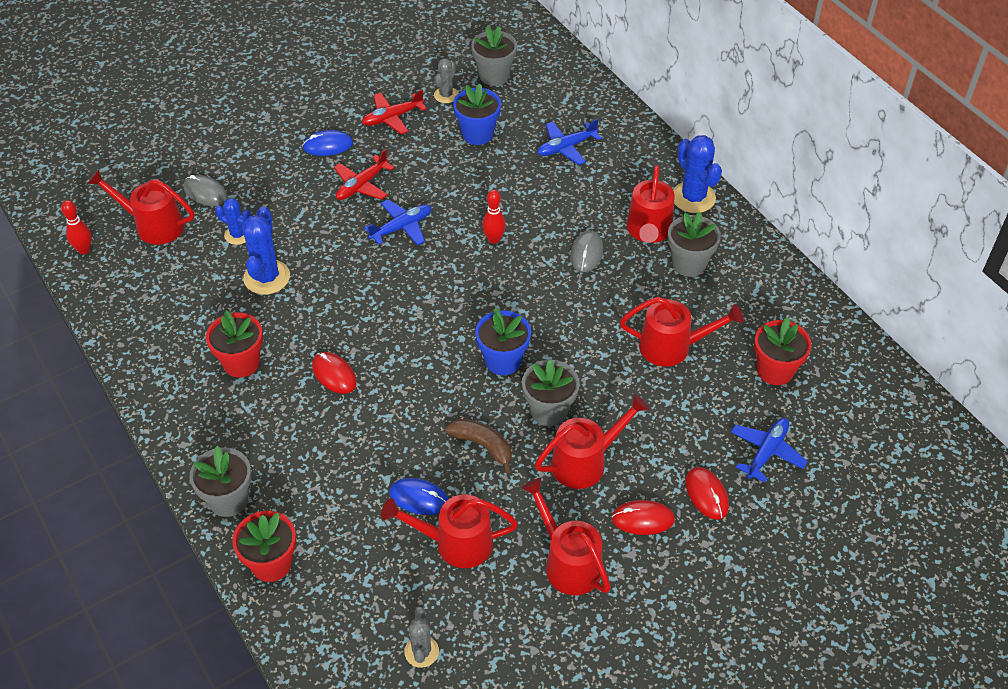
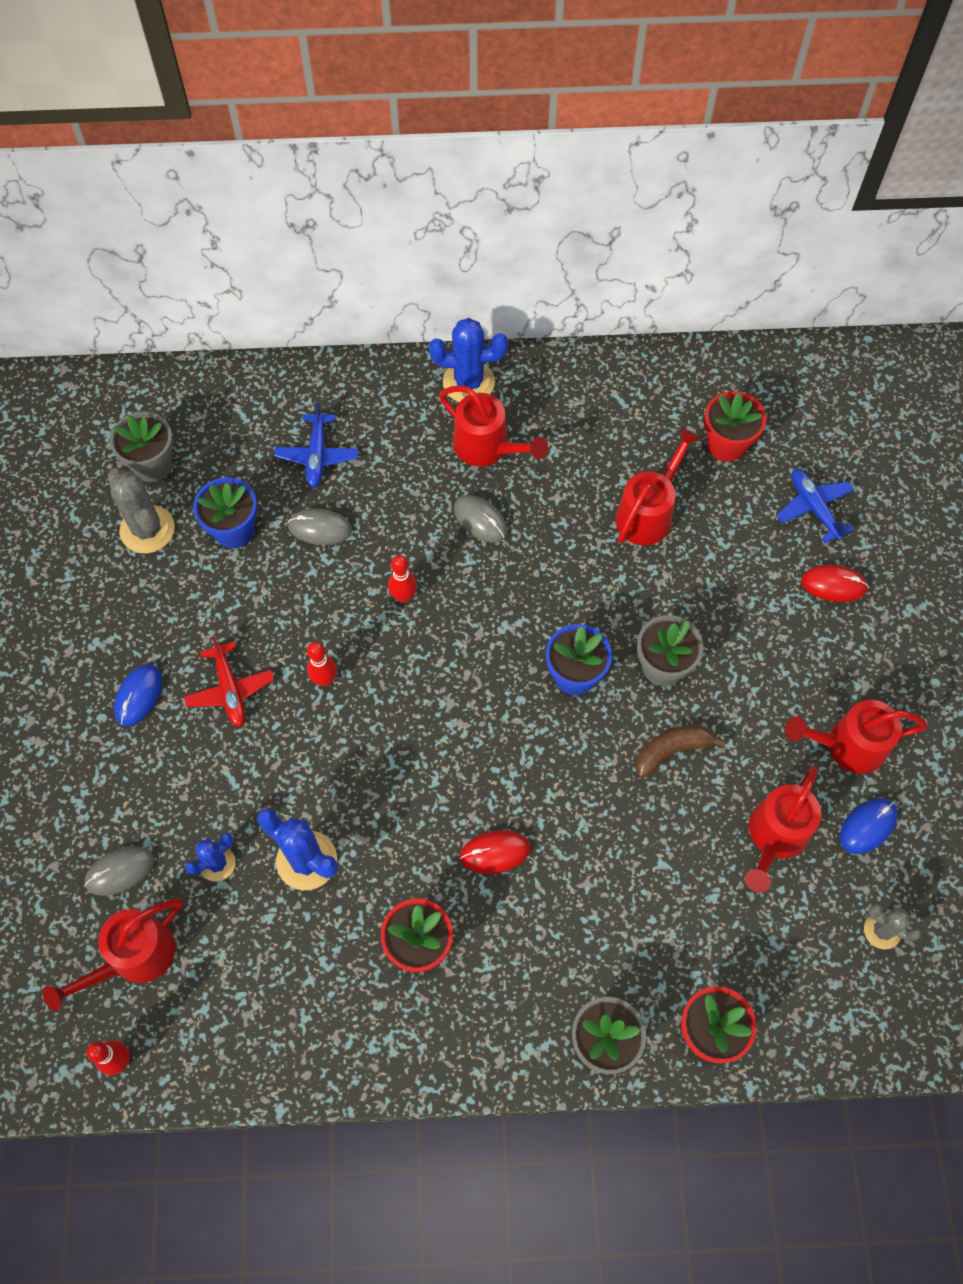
camera: 60 degrees left, 15 degrees up
(392, 118) = (143, 604): red plane -> none
(402, 227) = (324, 680): blue plane -> red bowling pin
(419, 498) = (703, 844): blue mouse -> blue mouse (867, 826)
(446, 95) = (147, 529): grey cactus -> grey cactus, size x1.66
(512, 174) = (320, 528): none -> grey mouse
(586, 461) = (742, 666): red watering can -> none
(642, 519) = (833, 654): red mouse -> none
(689, 264) = (553, 437): grey flower pot -> none

